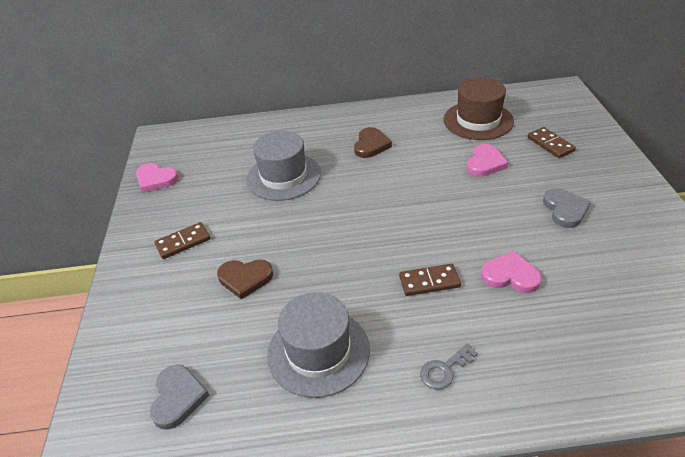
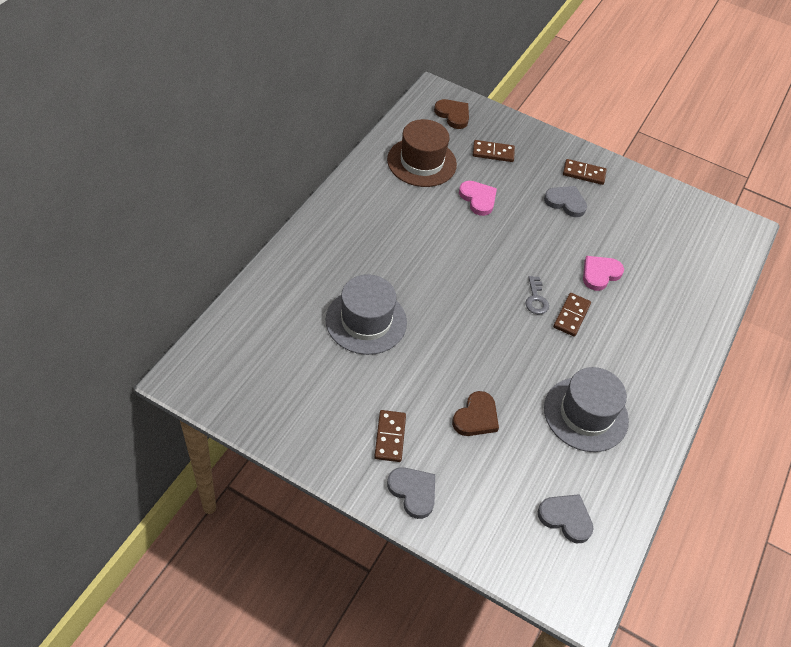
camera: 65 degrees left, 10 degrees up
(138, 281) = (413, 492): none -> grey heart
(155, 179) = (266, 415): pink heart -> none
(371, 145) = (383, 241): brown heart -> brown heart (453, 115)
(445, 370) = (648, 360): grey key -> grey key (536, 299)
(622, 202) = (584, 173): none -> brown domino

